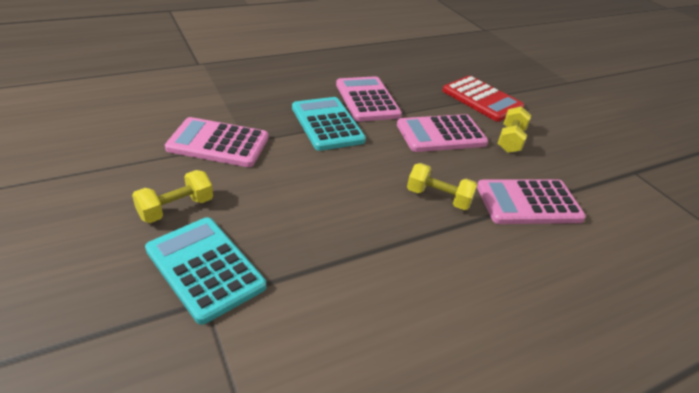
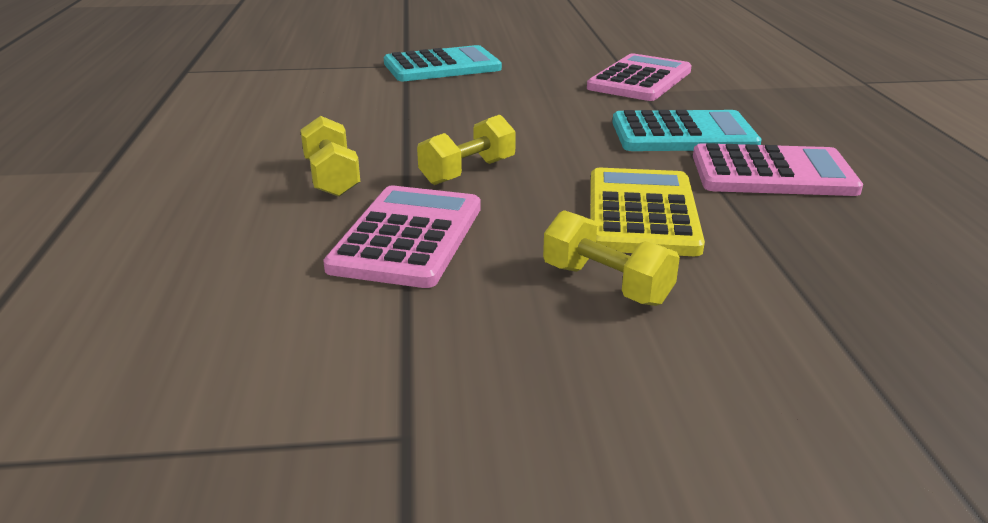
camera: 115 degrees right, 10 degrees down
(176, 208) = (528, 62): yellow dumbbell -> yellow dumbbell (332, 178)
(441, 134) = (642, 213): pink calculator -> yellow calculator
(482, 99) = (807, 305): red calculator -> none

